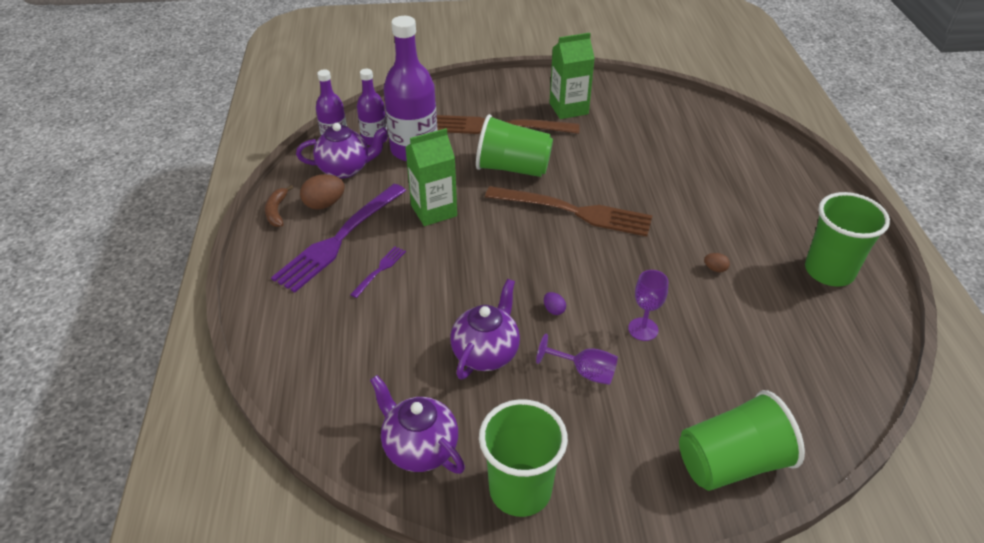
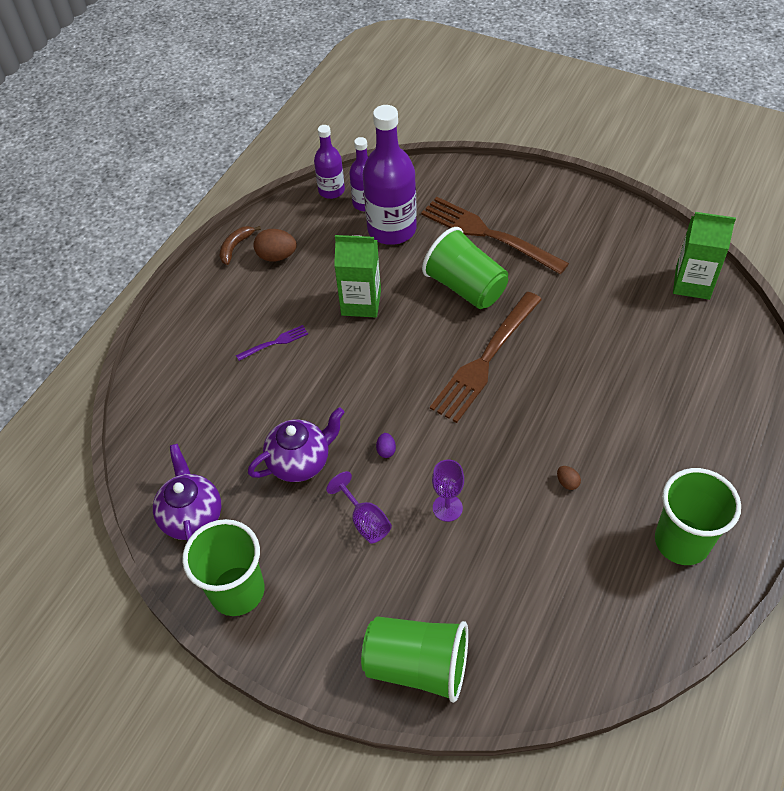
camera: 35 degrees right, 10 degrees up
(339, 240) = (264, 298): purple fork -> none
(345, 169) = (318, 226): purple teapot -> none
(568, 108) = (576, 240): green carton -> green carton (692, 283)
(575, 211) = (485, 360): brown fork -> brown fork turned 75 degrees clockwise

